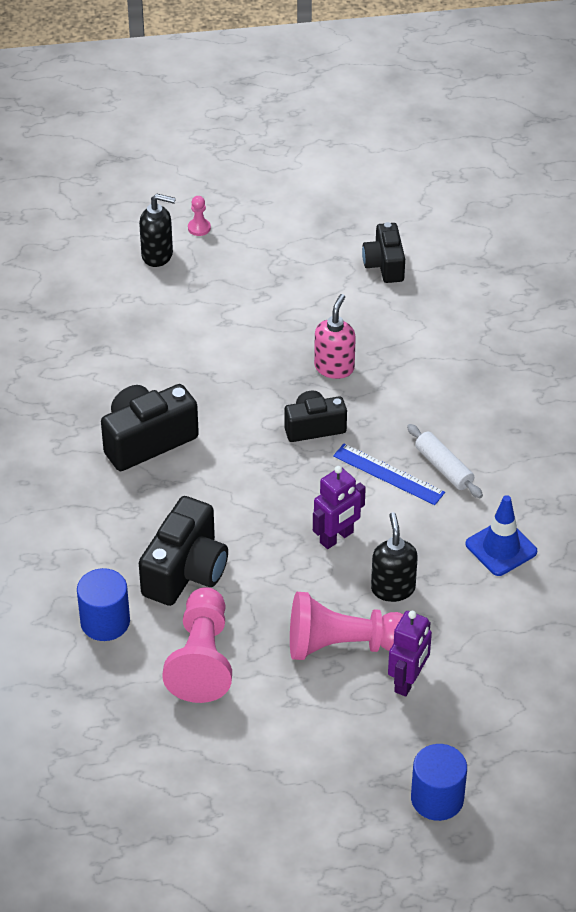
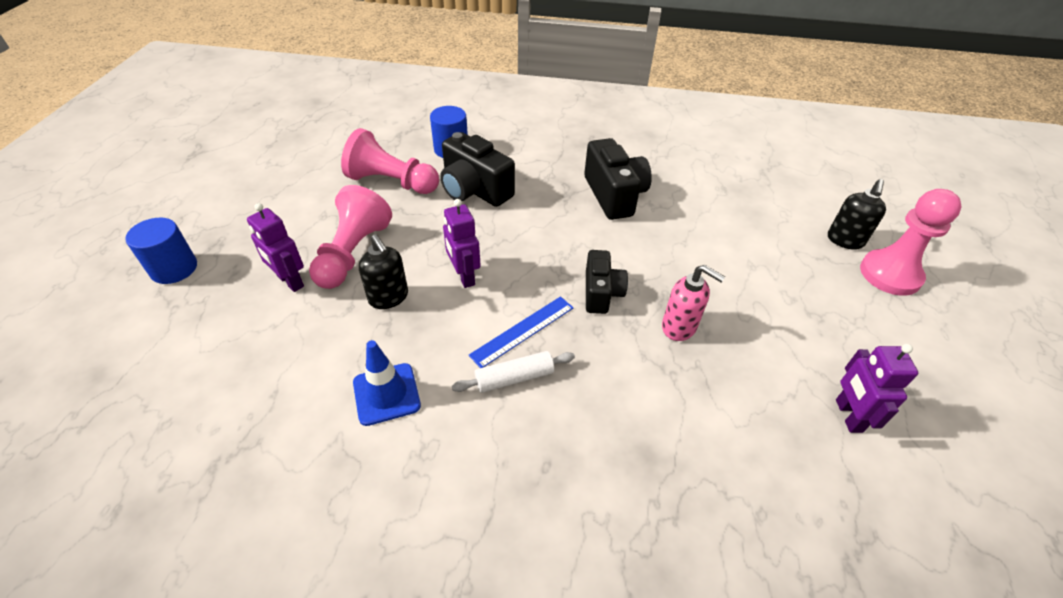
camera: 105 degrees right, 0 degrees up
(199, 228) = (890, 274): pink pawn -> pink pawn, size x2.48
(384, 265) = (848, 415): black camera -> purple robot
(393, 588) = (389, 297): black soap dispenser -> black soap dispenser turned 45 degrees clockwise

